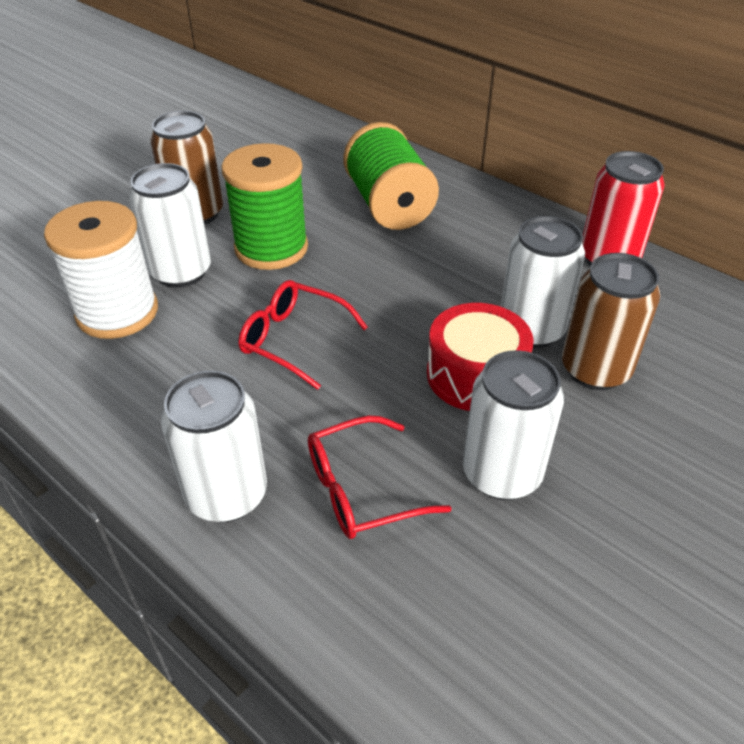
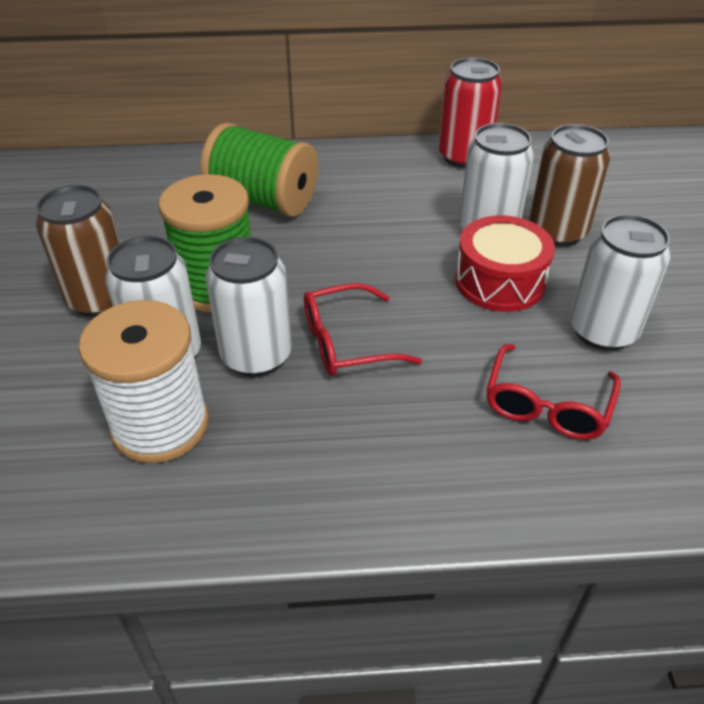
camera: 45 degrees left, 0 degrees up
(227, 495) = (473, 483): white can -> white can (256, 355)

